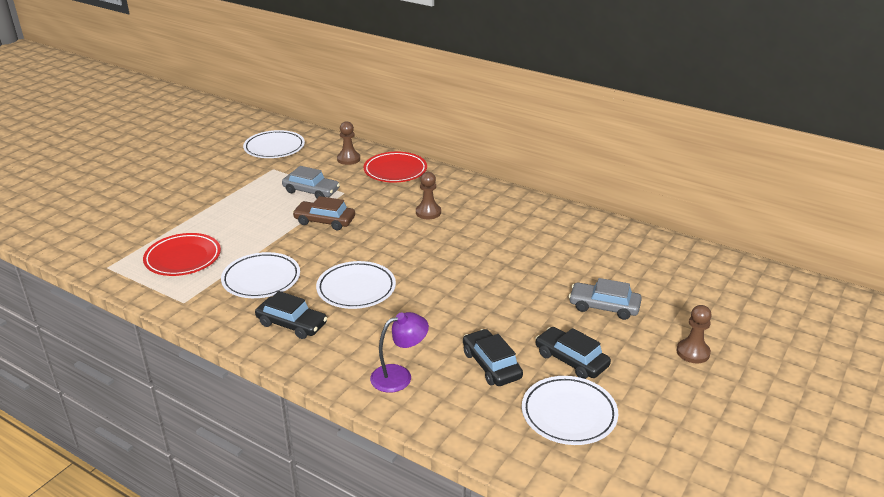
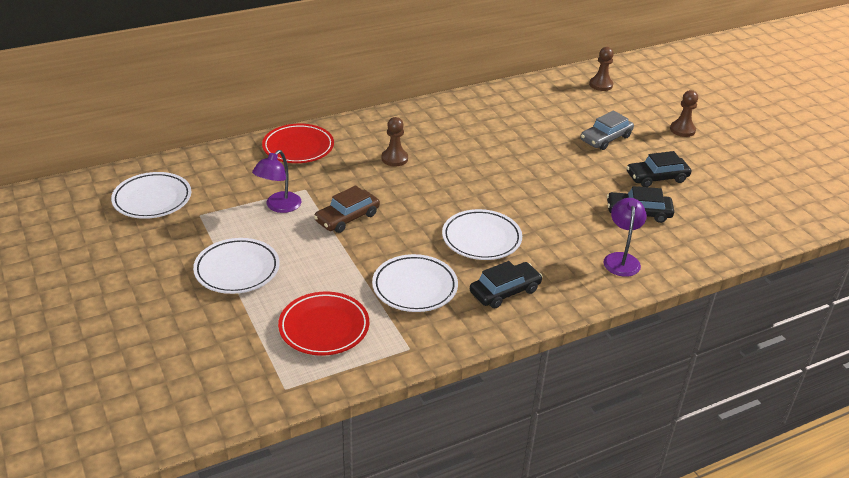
camera: 60 degrees left, 5 degrees up
(311, 191) = (279, 206): grey car -> purple lamp
(348, 159) = (240, 164): brown pawn -> brown pawn (601, 85)
(569, 414) = (714, 203): white plate -> white plate (237, 270)

